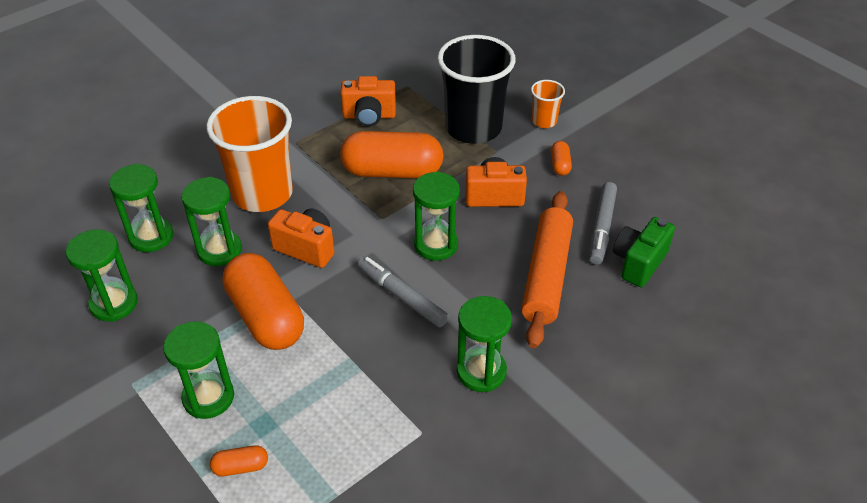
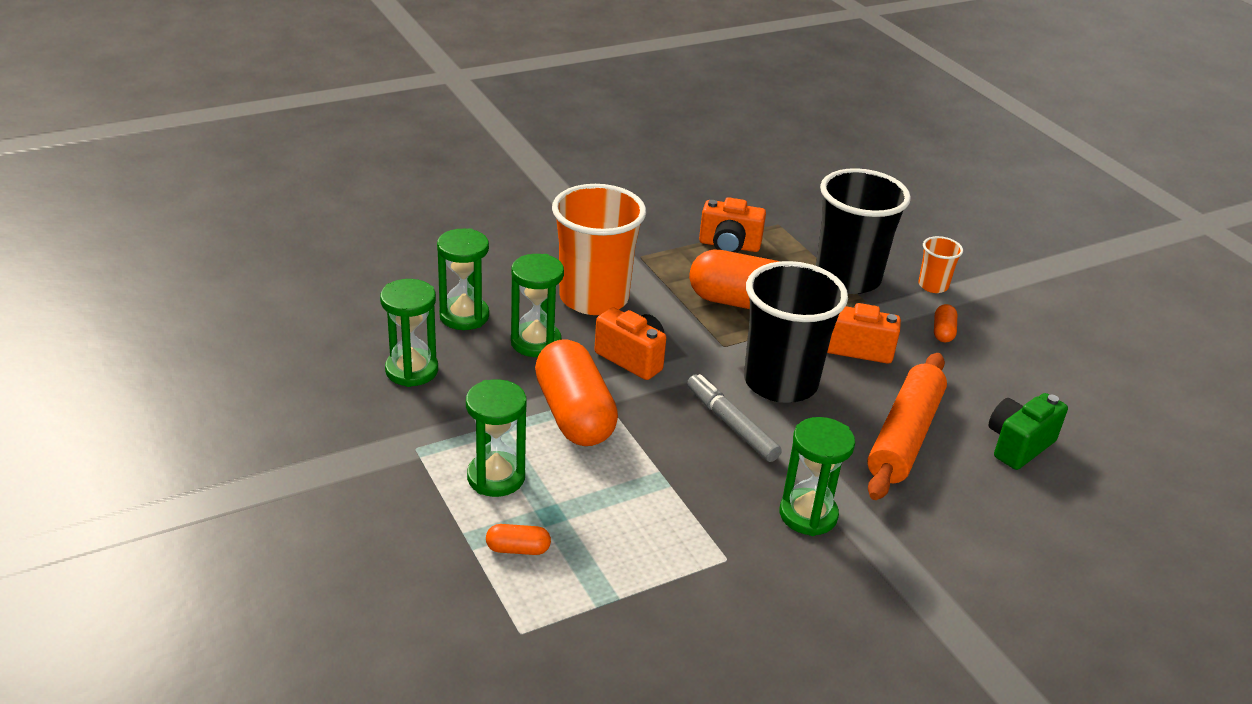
camera: 10 degrees right, 10 degrees down
(436, 245) = (780, 383): green hourglass -> black cup
(602, 228) = (980, 403): grey marker -> none

